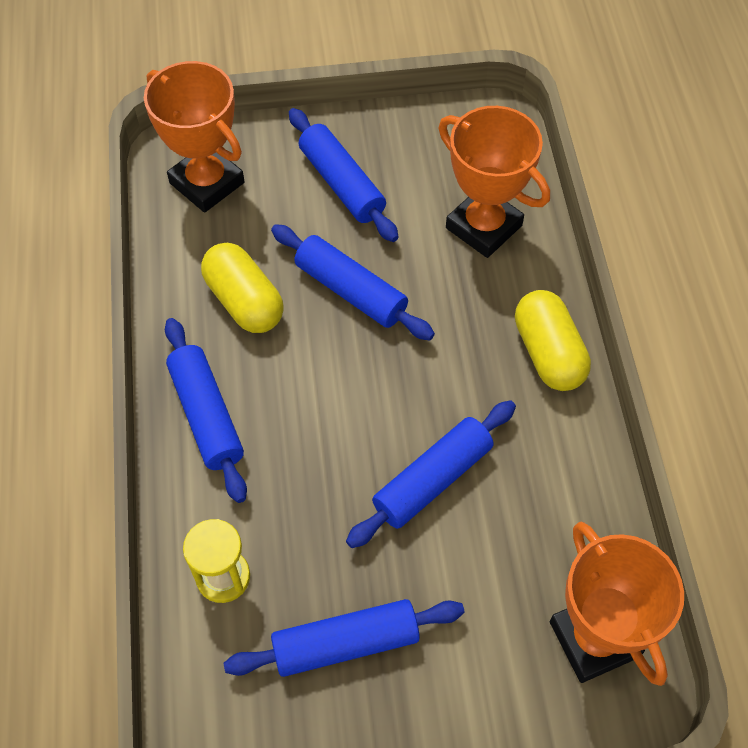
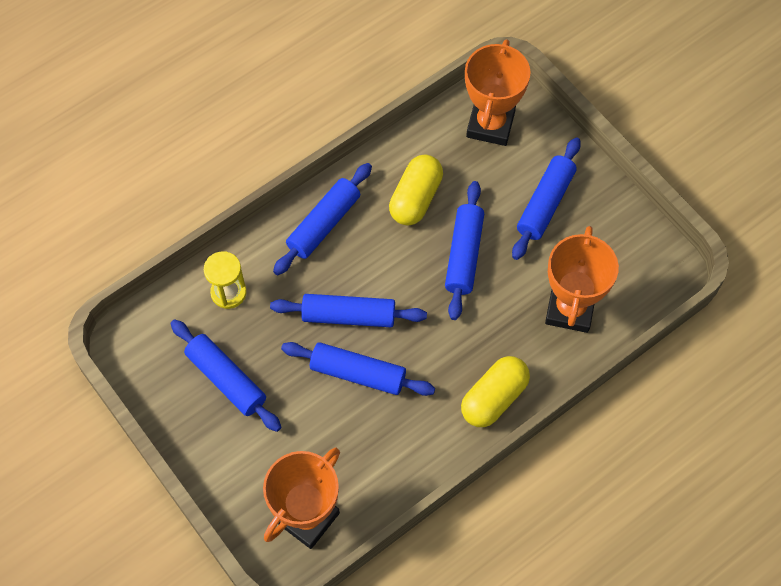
camera: 60 degrees right, 5 degrees up
(349, 451) = (348, 316): none -> blue rolling pin

